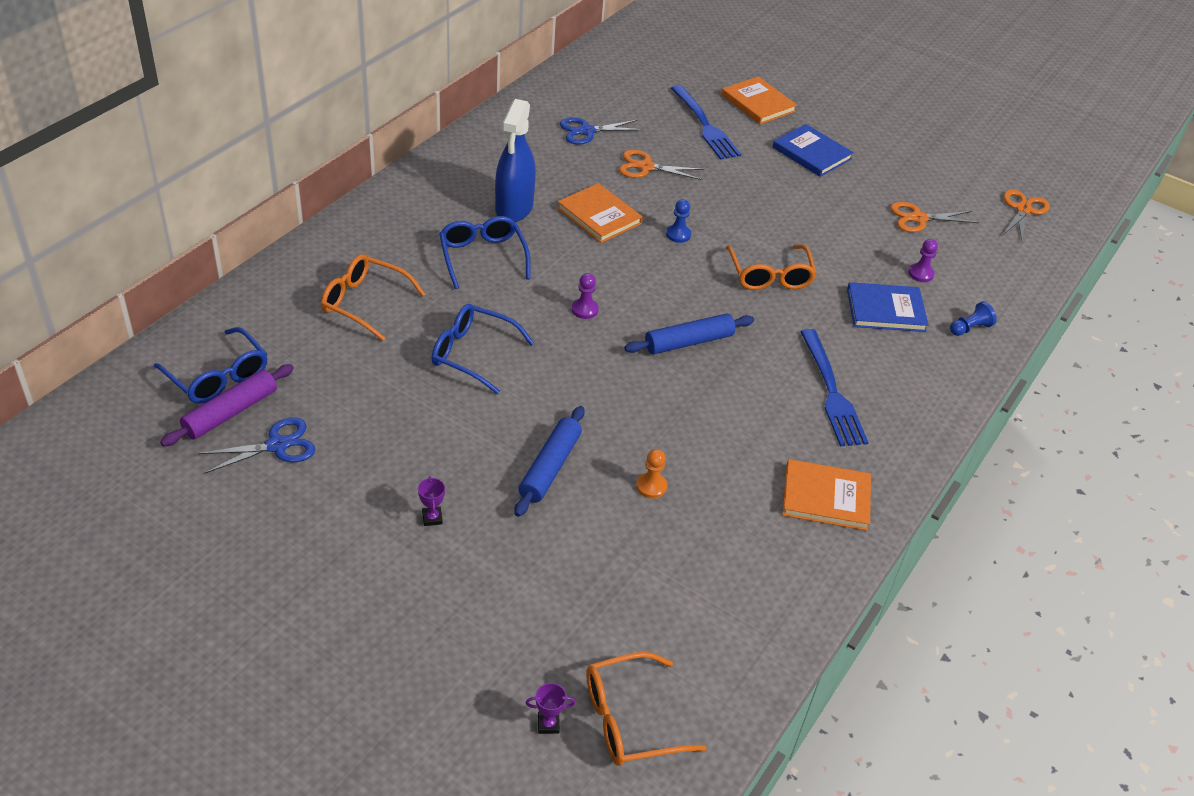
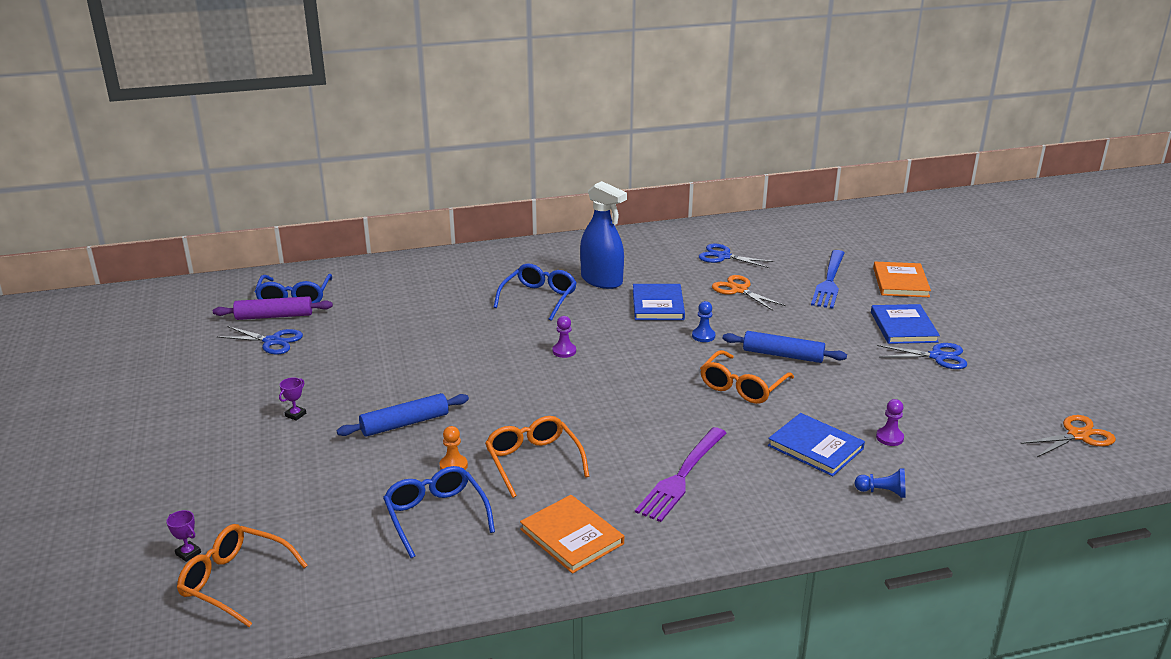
camera: 45 degrees right, 15 degrees down
(365, 303) = (428, 294): orange glasses -> orange glasses (533, 462)
(474, 354) = (452, 345): blue glasses -> blue glasses (436, 516)
(514, 208) = (602, 280): blue spray bottle -> blue spray bottle turned 105 degrees counterclockwise
(599, 216) = (658, 305): orange book -> blue book
(688, 342) = (612, 399): blue rolling pin -> blue rolling pin (782, 355)
(831, 392) = (682, 476): blue fork -> purple fork
(866, 174) = (937, 356): none -> blue scissors
(918, 218) = (946, 402): orange scissors -> none

